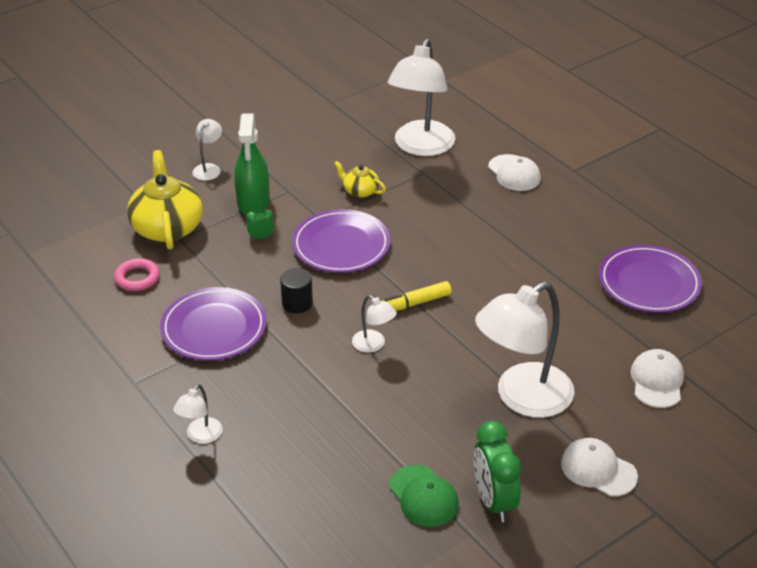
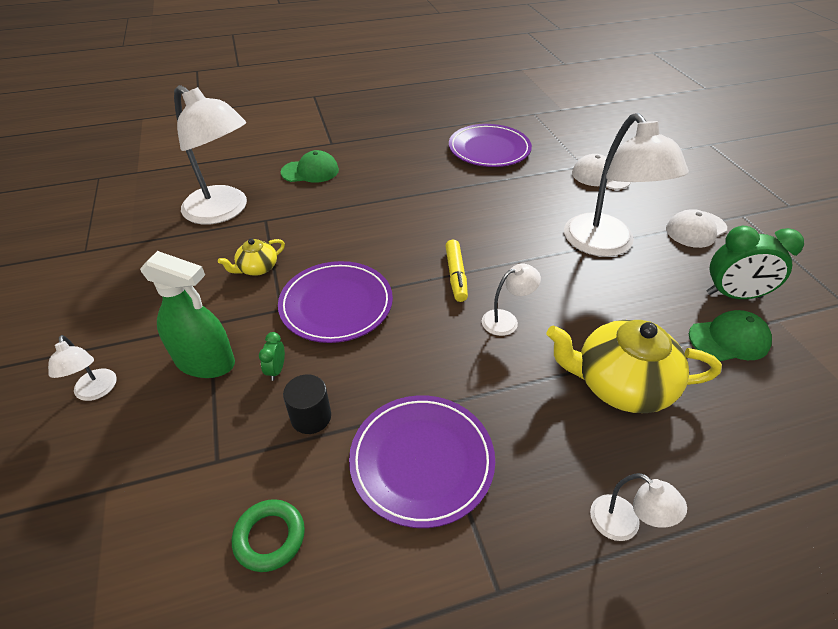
camera: 70 degrees left, 5 degrees up
(137, 278) = (269, 537): pink ring -> green ring
(167, 227) = (182, 470): yellow teapot -> yellow teapot (620, 384)
(209, 168) = (96, 391): white lamp -> white lamp turned 150 degrees counterclockwise
(297, 303) = (413, 365): black cylinder -> black cylinder (311, 417)
(514, 173) = (310, 171): white cap -> green cap

